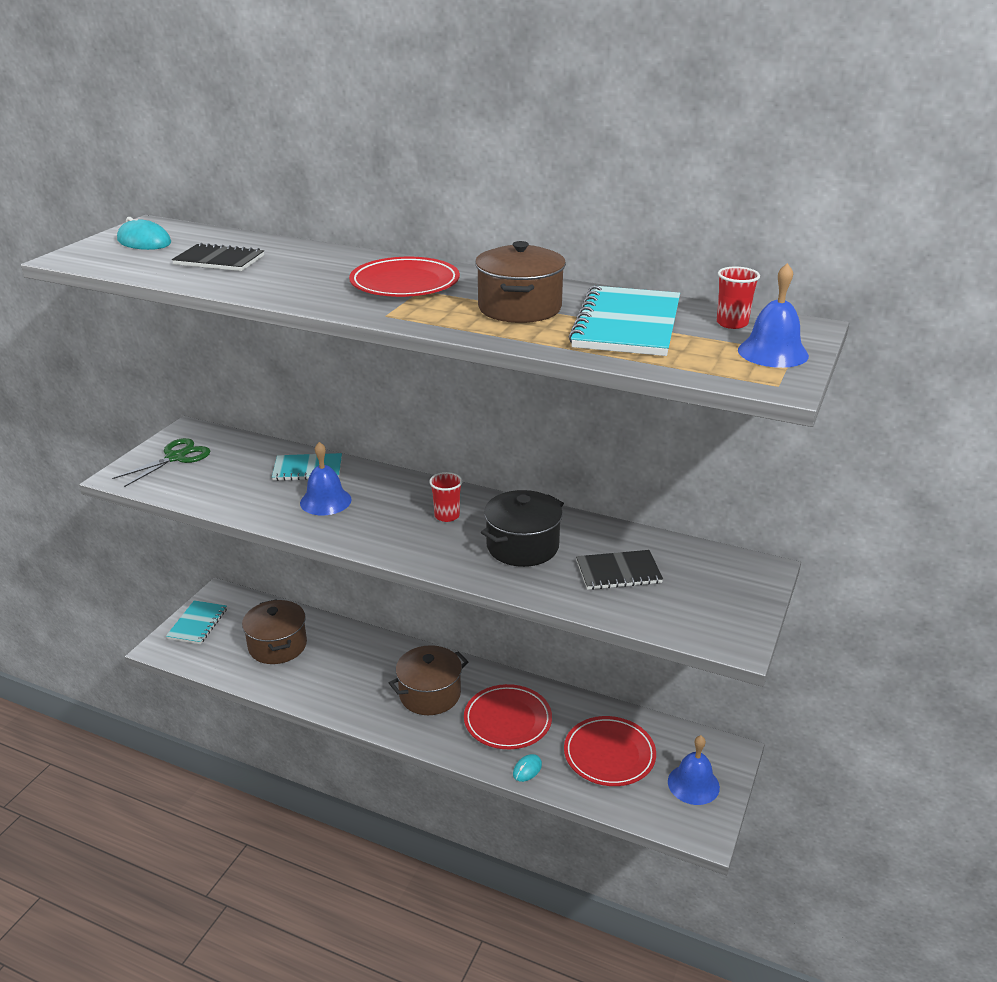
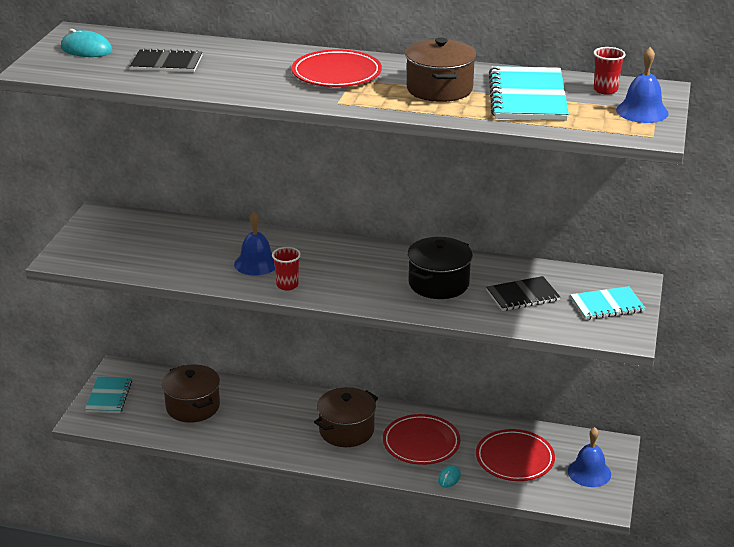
camera: 10 degrees left, 0 degrees up
(176, 457) = (101, 239): green scissors -> none
(308, 469) = (227, 238): turquoise notebook -> turquoise notebook (607, 305)
(447, 516) = (366, 265): red cup -> red cup (287, 285)

